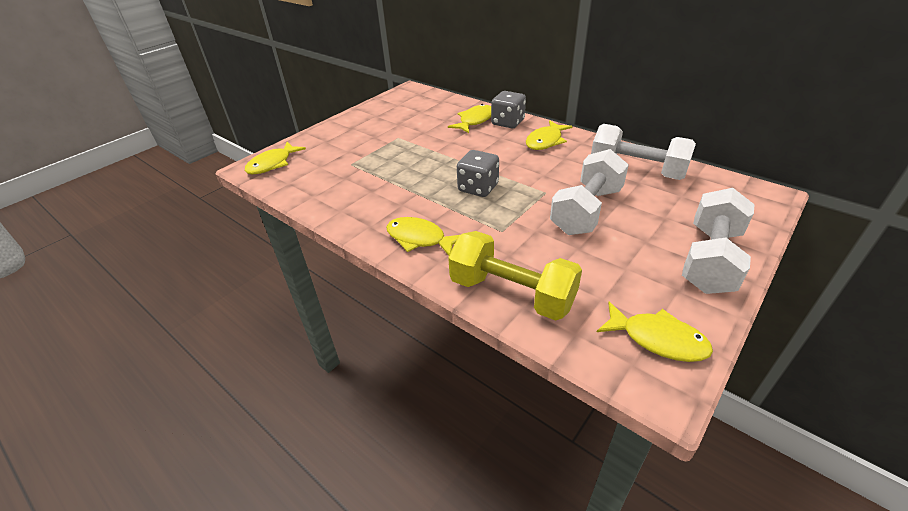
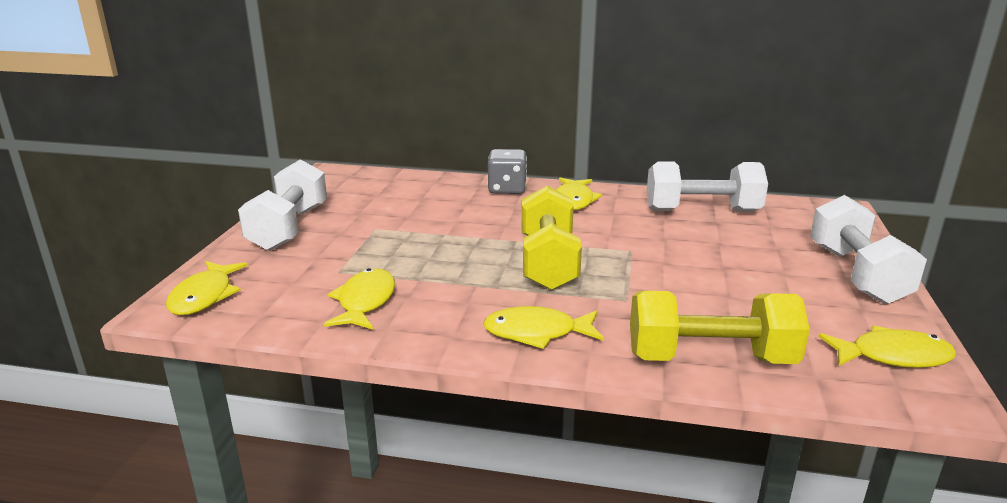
camera: 30 degrees left, 15 degrees down
(475, 121) = (462, 193): yellow fish -> yellow fish (365, 302)
(478, 188) = (548, 262): grey dice -> yellow dumbbell
(586, 211) = (695, 259): white dumbbell -> white dumbbell (289, 228)

